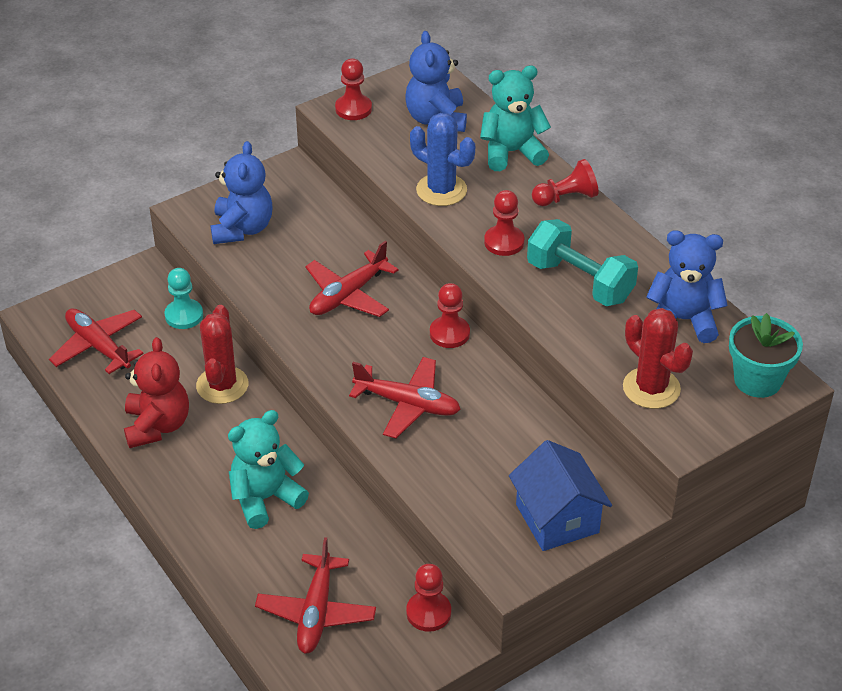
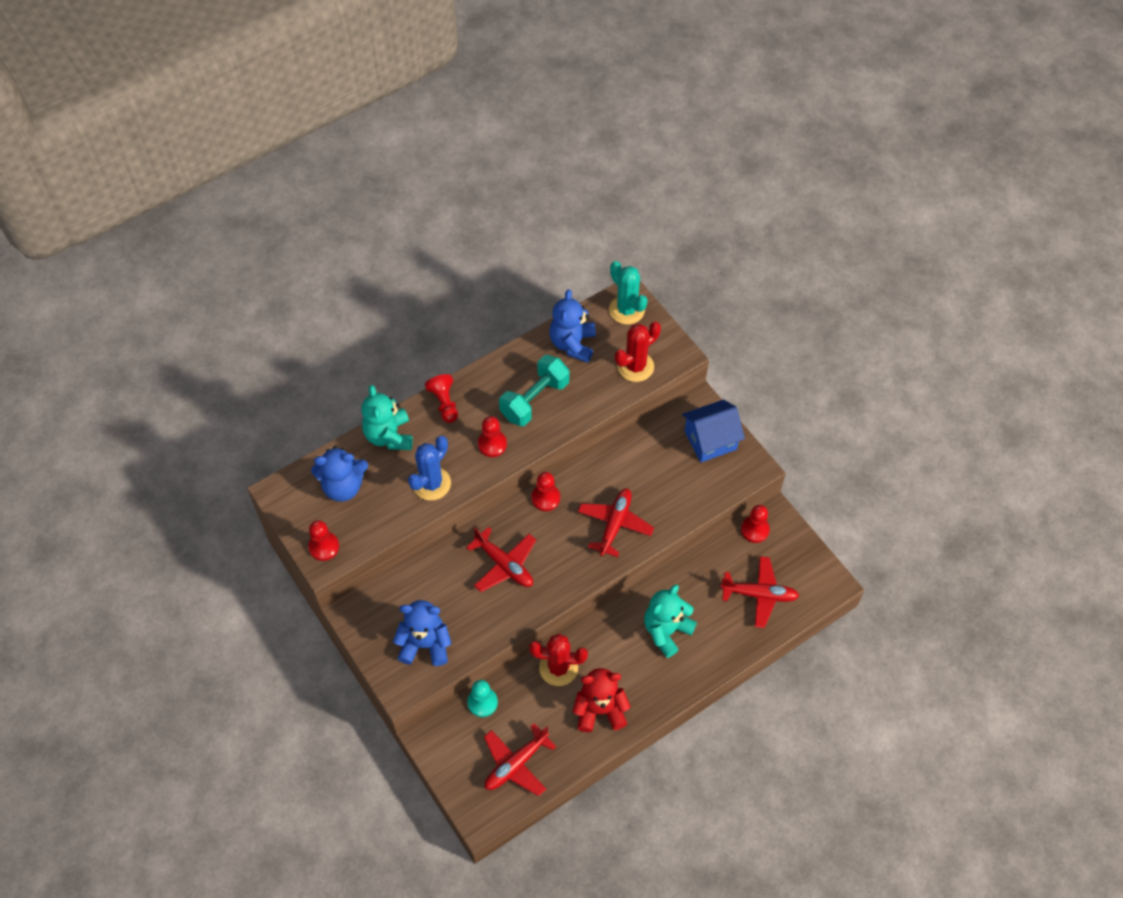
camera: 90 degrees left, 15 degrees up
(265, 498) = (666, 631): turquoise teddy bear -> turquoise teddy bear turned 75 degrees clockwise
(757, 380) = (626, 310): turquoise flower pot -> turquoise cactus

